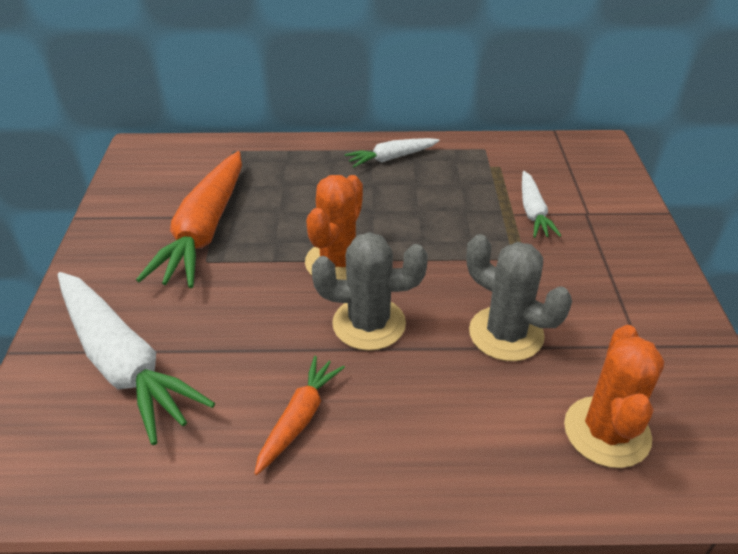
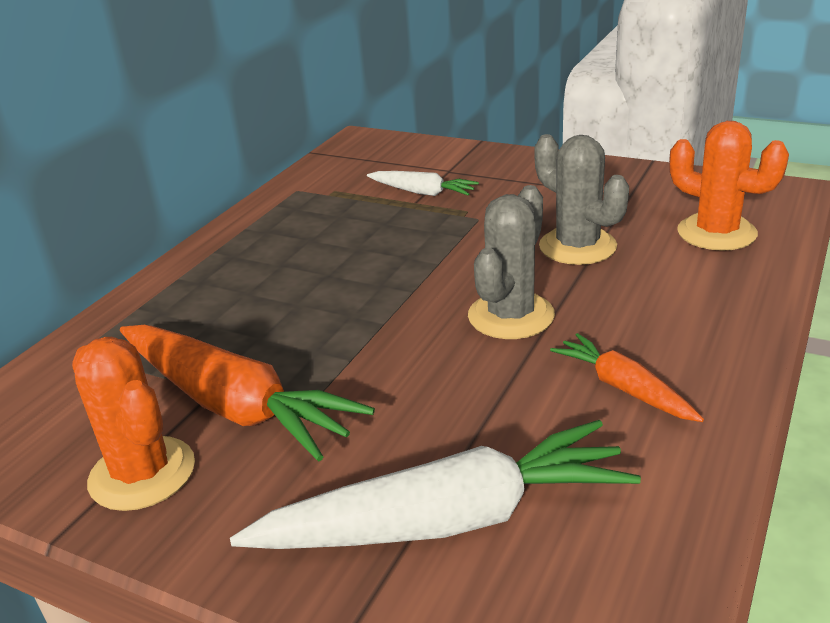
camera: 60 degrees left, 10 degrees down
(338, 262) = (396, 315): orange cactus -> orange cactus (142, 473)
(391, 158) = (247, 243): white carrot -> none
(506, 334) = (577, 246): grey cactus -> grey cactus turned 75 degrees clockwise

